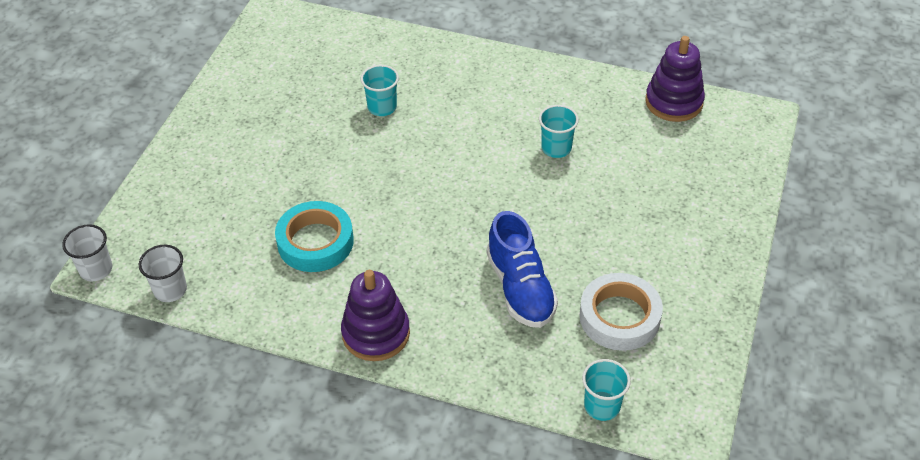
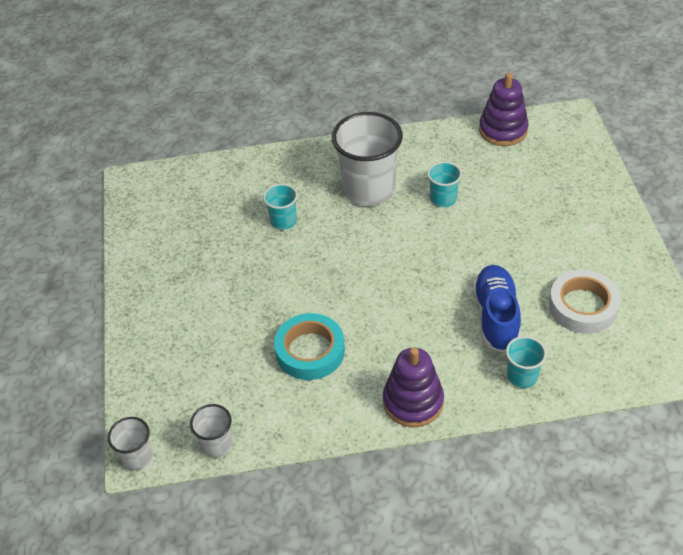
camera: 25 degrees left, 0 degrees up
(488, 109) = (369, 189): none -> white cup
(520, 288) = (496, 317): blue shoe -> blue shoe turned 135 degrees counterclockwise
(602, 406) = (619, 378): turquoise cup -> turquoise cup (522, 376)

